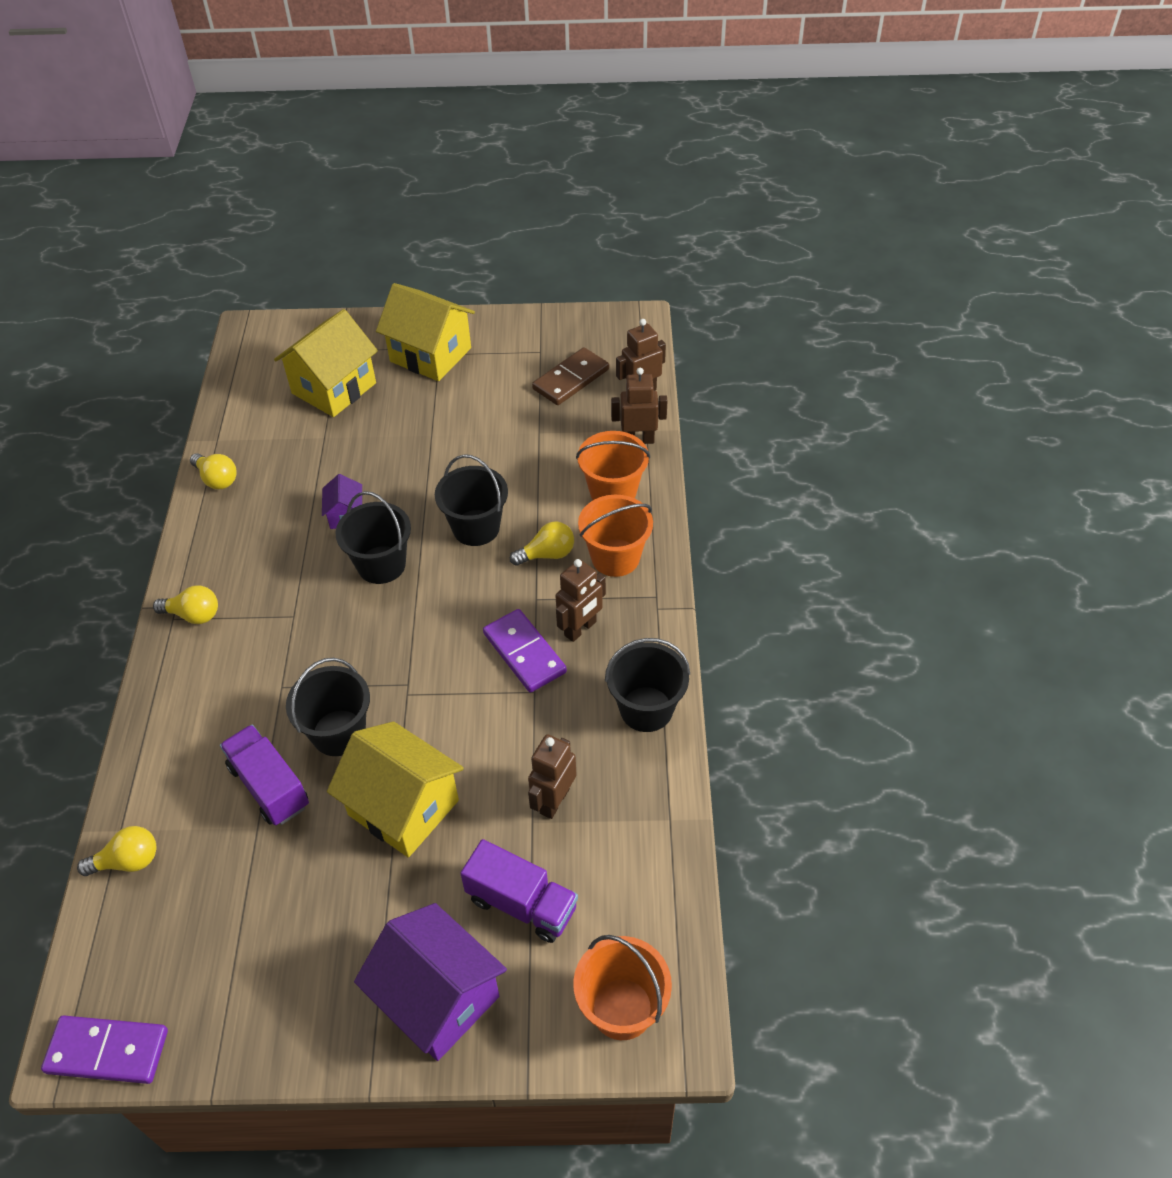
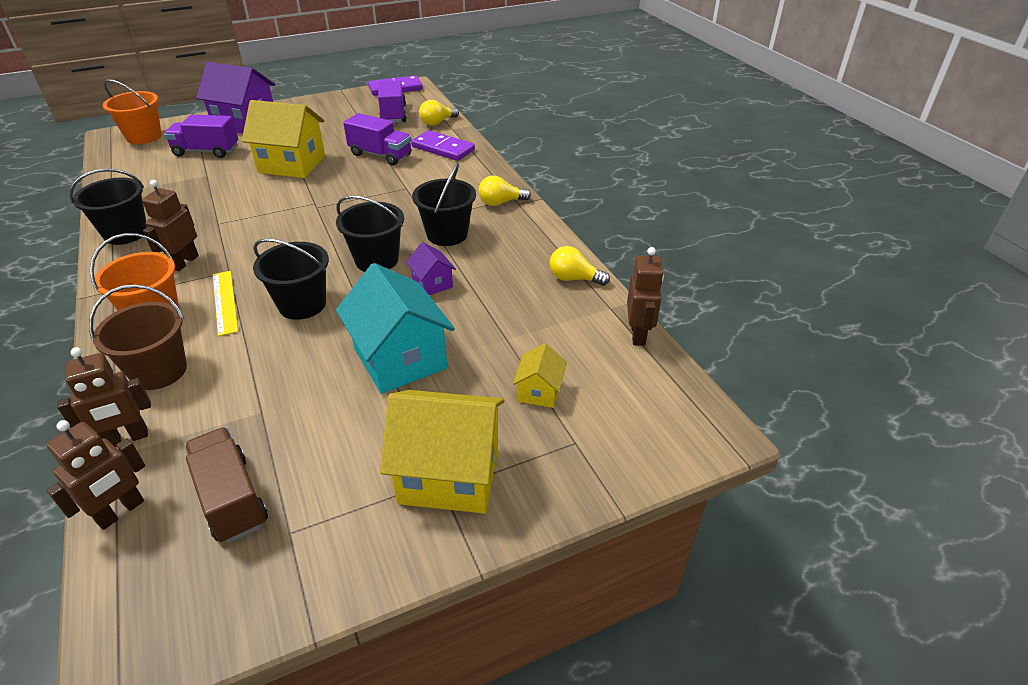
camera: 155 degrees right, 10 degrees down
(177, 925) = (393, 114): none -> purple truck
(334, 388) = (539, 391): yellow house -> yellow house, size x0.49
(339, 733) = (352, 179): black bucket -> black bucket (447, 234)
(418, 445) = (400, 358): none -> turquoise house
(524, 653) = (230, 239): purple domino -> purple domino (443, 148)
(547, 554) = (224, 302): yellow light bulb -> yellow ruler
(554, 801) = (193, 184): brown robot -> brown robot (638, 334)
(571, 379) = (231, 499): brown domino -> brown truck
(613, 492) = (159, 371): orange bucket -> brown bucket

